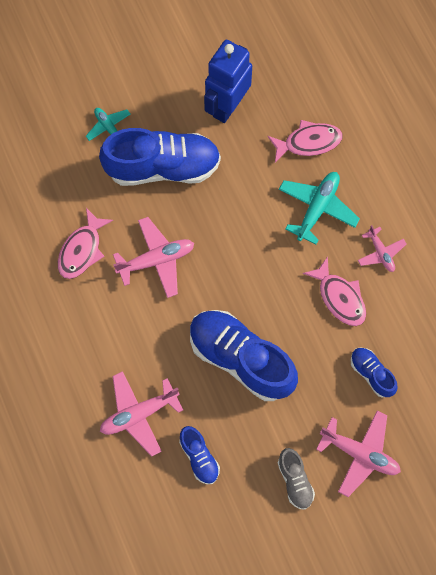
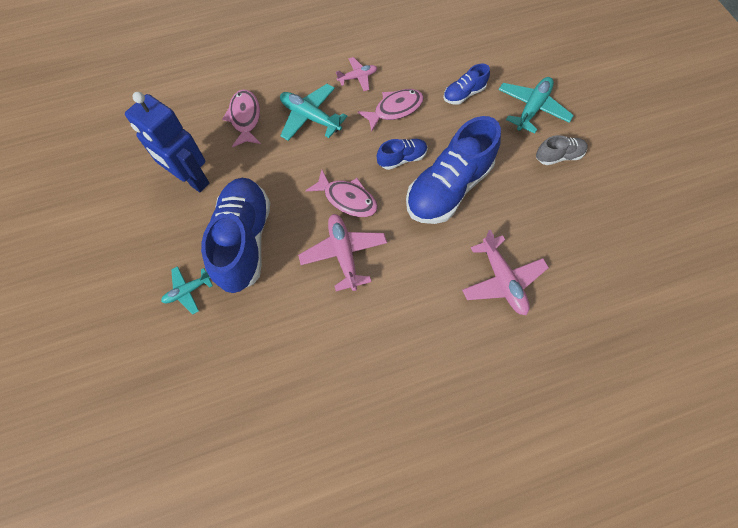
camera: 85 degrees left, 5 degrees down
(82, 250) = (323, 327): pink fish -> pink fish (347, 199)
(199, 457) = (542, 229): blue shoe -> blue shoe (402, 159)
(360, 454) = (532, 109): pink plane -> turquoise plane

